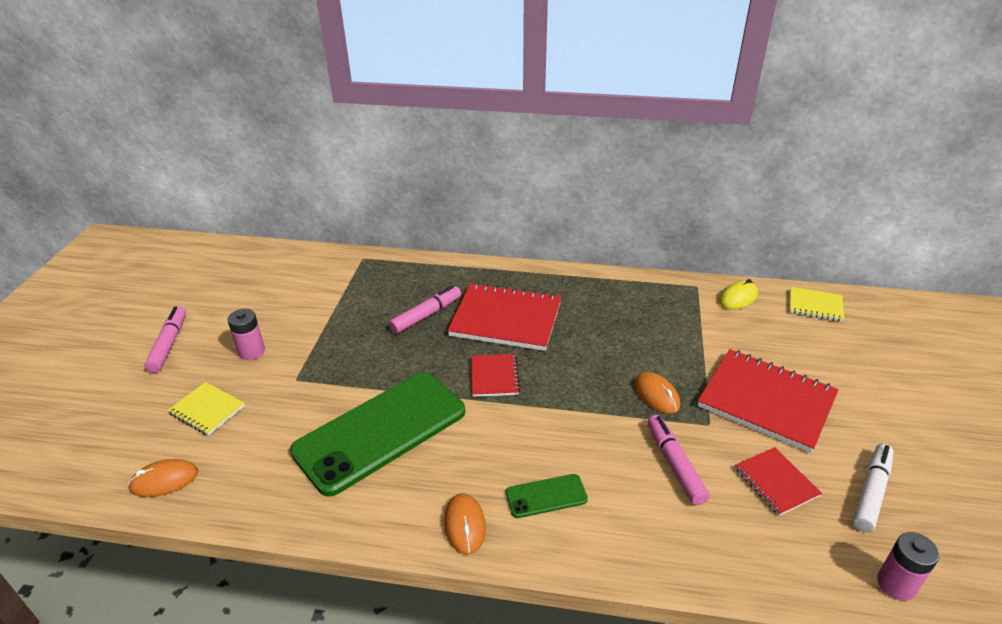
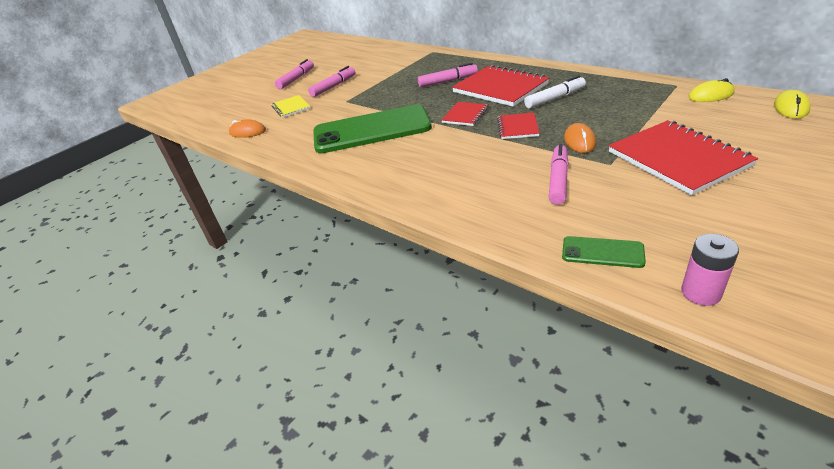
camera: 35 degrees right, 0 degrees up
(252, 351) = (333, 86): pink battery -> pink marker
(464, 525) = (382, 181): orange mouse -> none
(546, 496) = (446, 178): green phone -> green phone (602, 252)
(776, 482) = (639, 206): red notebook -> red notebook (517, 127)
(815, 306) = (791, 107): yellow notebook -> yellow mouse
(871, 492) = (732, 231): white marker -> white marker (555, 98)

